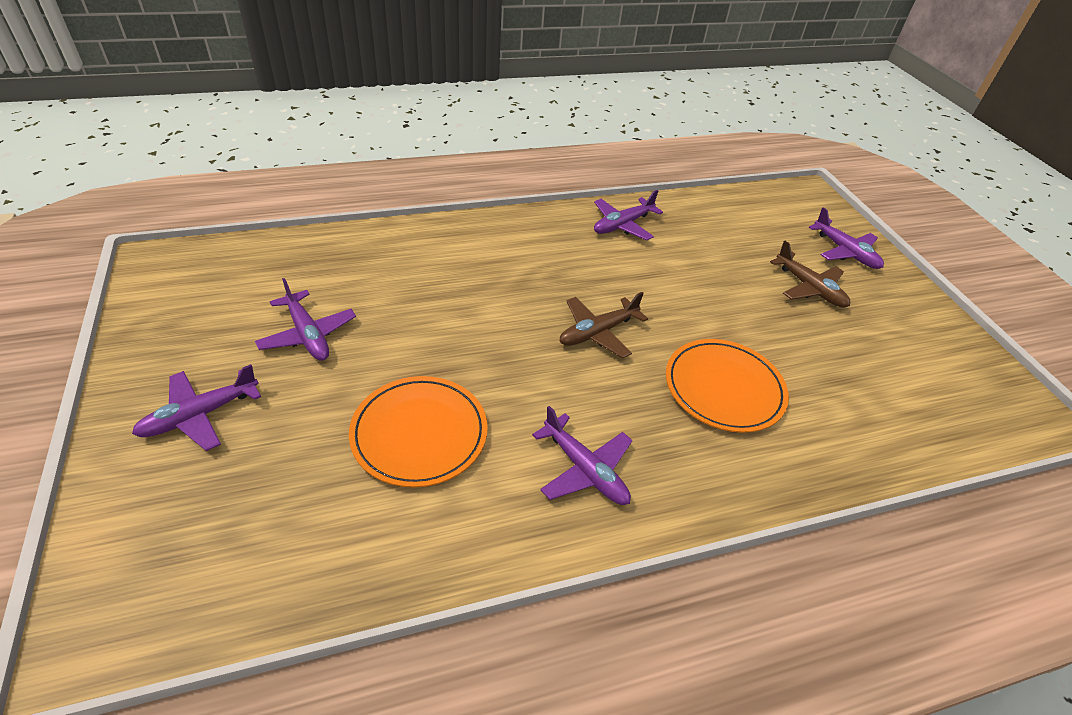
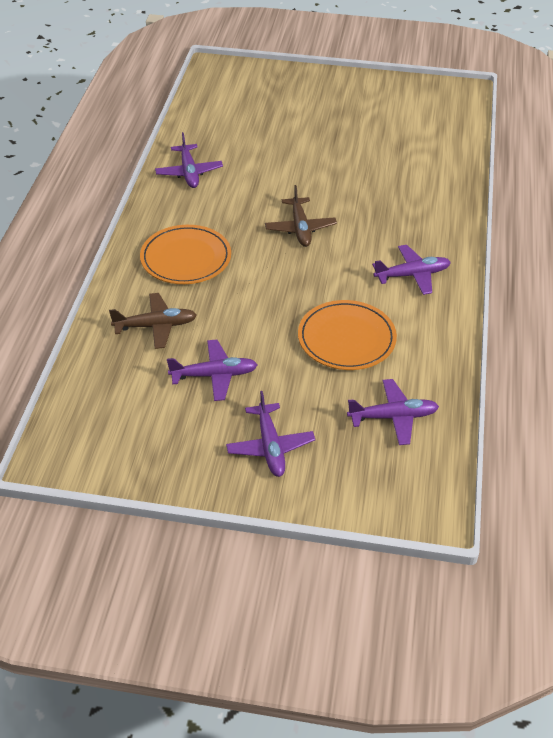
camera: 60 degrees left, 0 degrees up
(724, 388) = (380, 194): orange plate -> orange plate (186, 258)
(809, 288) = (315, 118): brown plane -> brown plane (156, 326)
(845, 252) = (289, 85): purple plane -> purple plane (393, 417)

